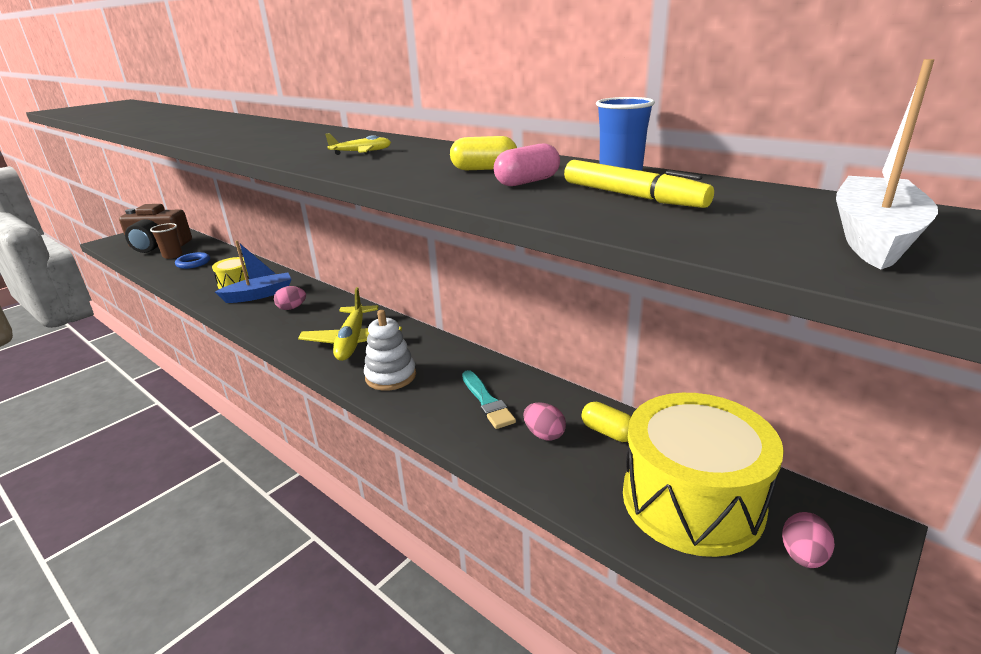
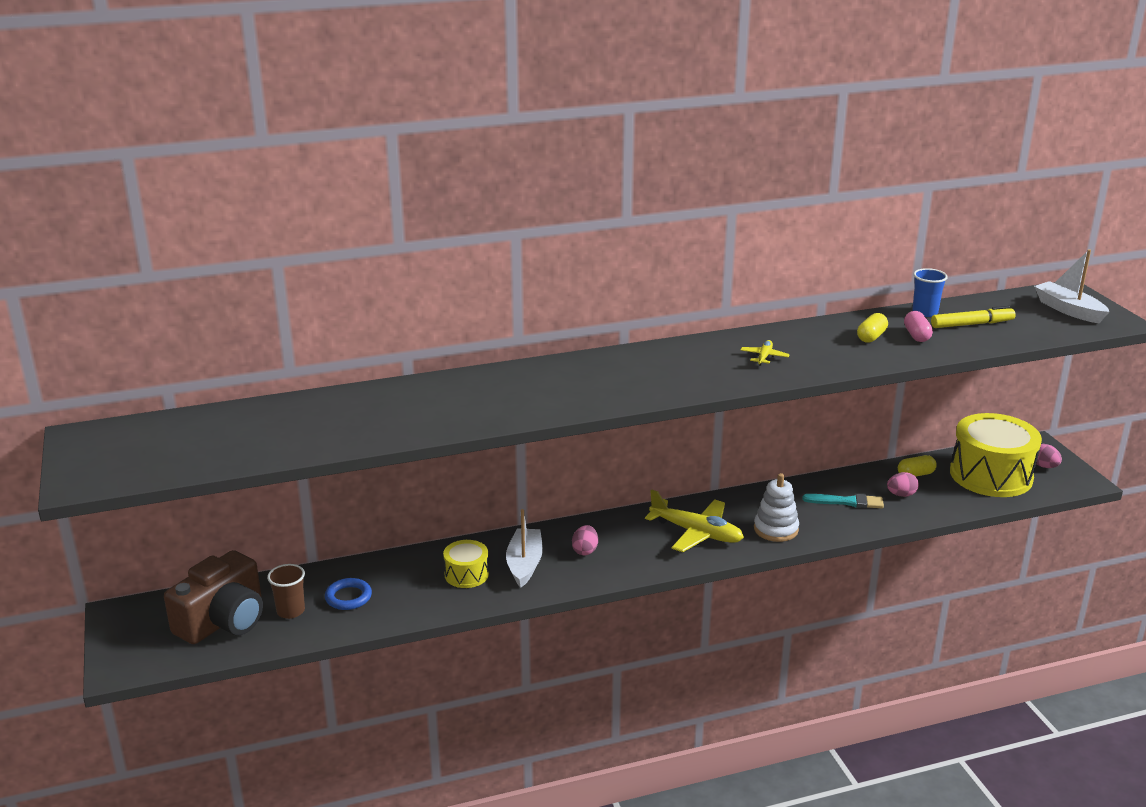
camera: 60 degrees left, 0 degrees up
(259, 295) = (524, 564): blue boat -> white boat

